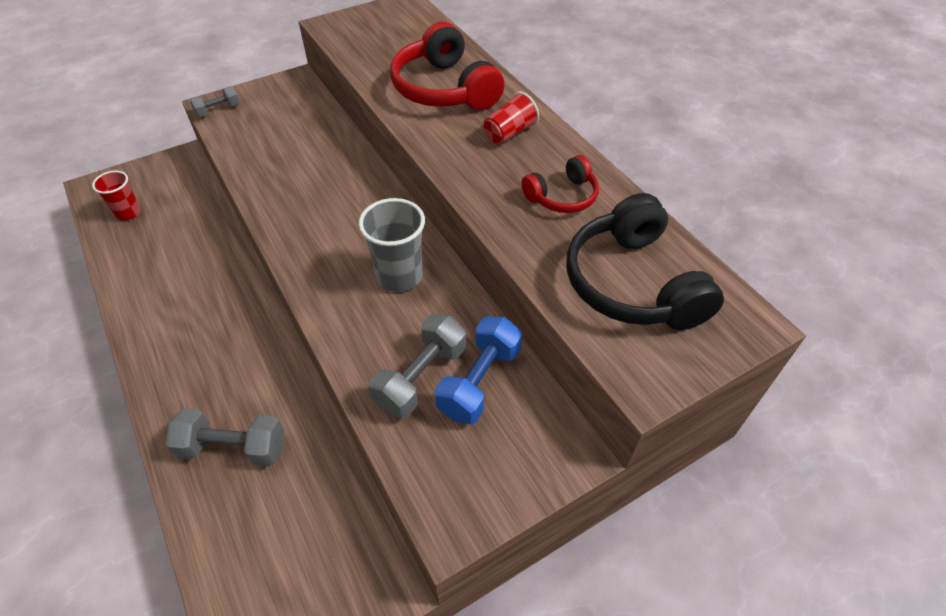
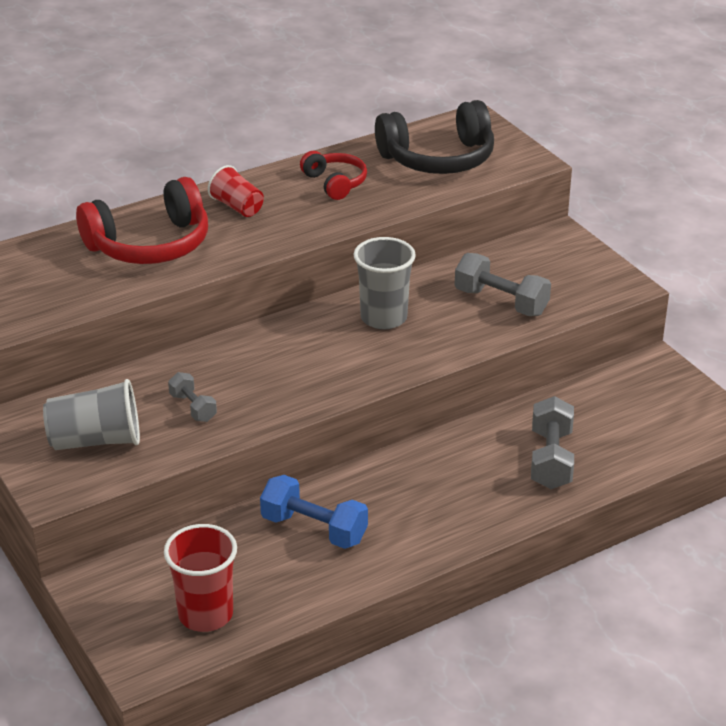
camera: 90 degrees left, 15 degrees down
(128, 213) = (205, 614): red cup -> red cup, size x1.53
(218, 110) = (67, 484): grey dumbbell -> grey dumbbell (193, 407)
(262, 118) = (96, 441): none -> grey cup
(479, 381) = (501, 273): blue dumbbell -> blue dumbbell (314, 529)

